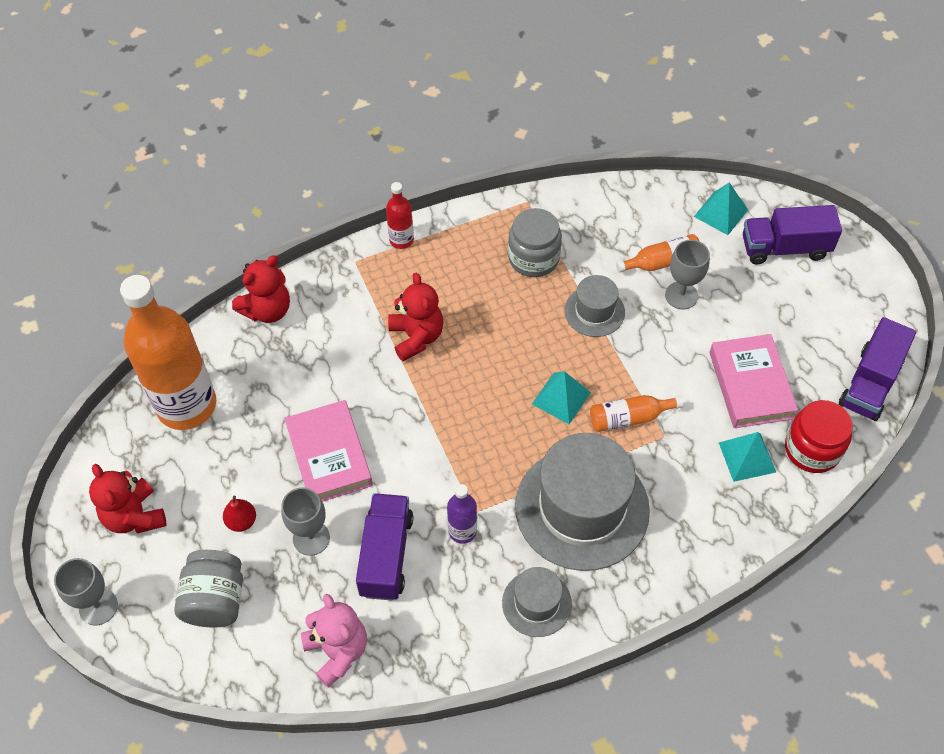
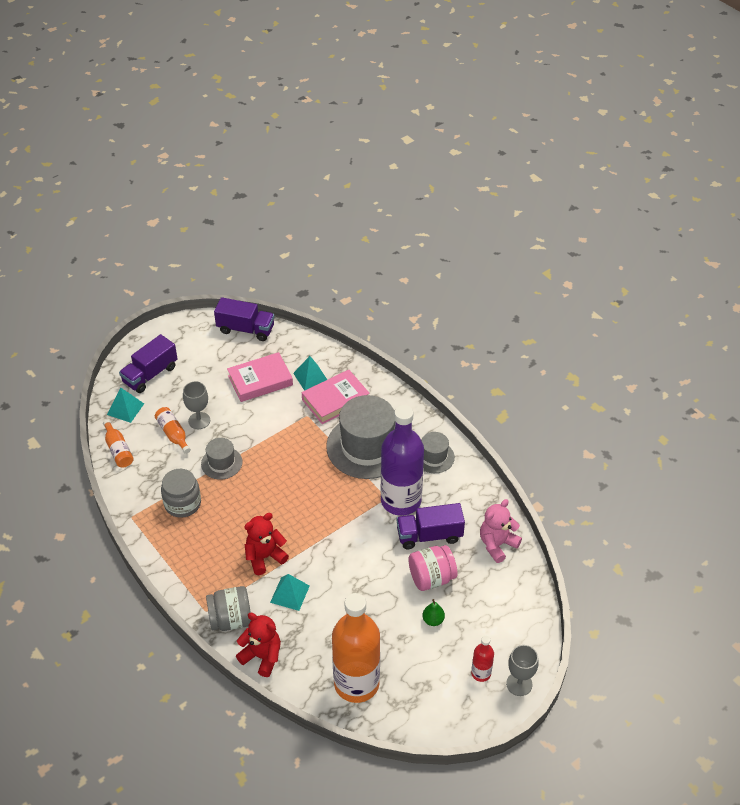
camera: 105 degrees left, 10 degrees down
(134, 516) = (450, 686): red teddy bear -> none
(215, 600) = (490, 618): grey jar -> grey jar (231, 619)
(242, 521) = (433, 620): red pear -> green pear
(311, 538) = (431, 578): grey goblet -> pink jar
(329, 456) = (371, 584): pink book -> pink book (335, 400)
(401, 240) = (180, 586): red bottle -> red bottle (481, 673)
(462, 531) = (401, 501): purple bottle -> purple bottle, size x2.28
(561, 398) = (293, 469): turquoise pyramid -> turquoise pyramid (289, 594)
(629, 418) = (299, 433): orange bottle -> orange bottle (118, 450)
(784, 248) = (150, 374): purple truck -> purple truck turned 60 degrees clockwise
(812, 449) = (297, 350): red jar -> none

